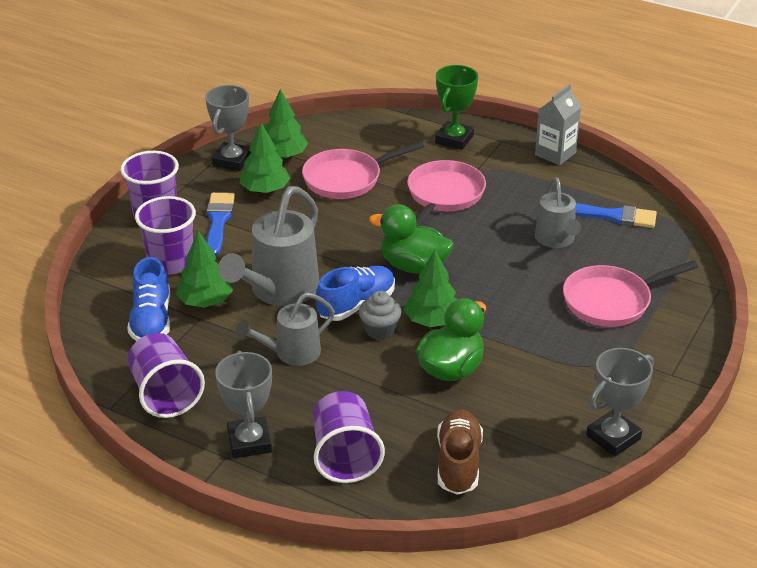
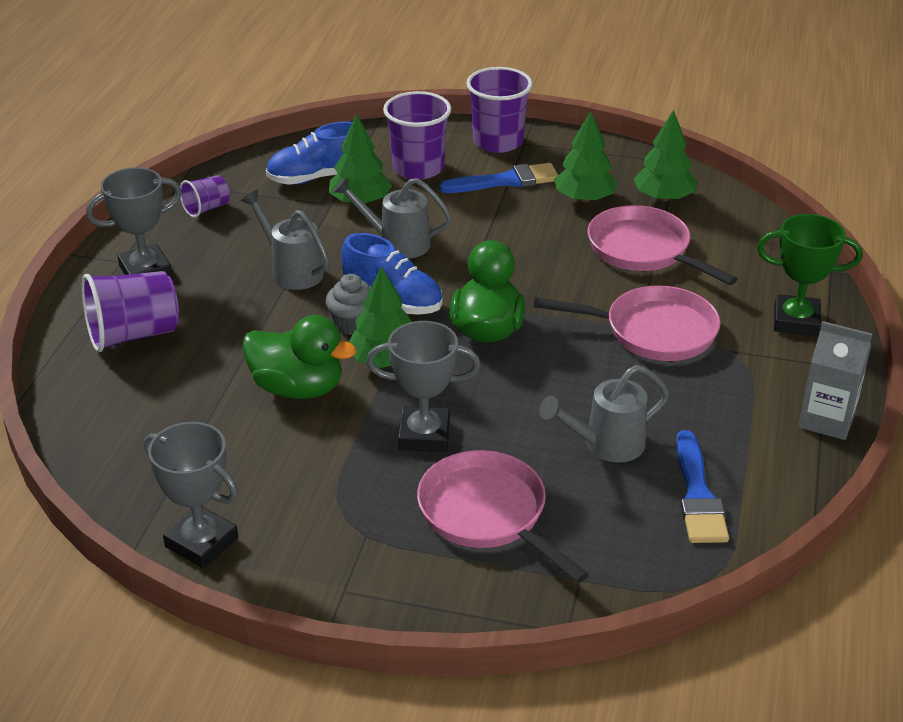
camera: 75 degrees right, 0 degrees up
(165, 394) = (206, 208): purple cup -> purple cup, size x0.55
(232, 160) = (629, 166): grey trophy -> grey trophy (424, 435)
(279, 291) = (396, 243): grey watering can -> grey watering can, size x0.61
(458, 463) = (134, 417): brown shoe -> none

